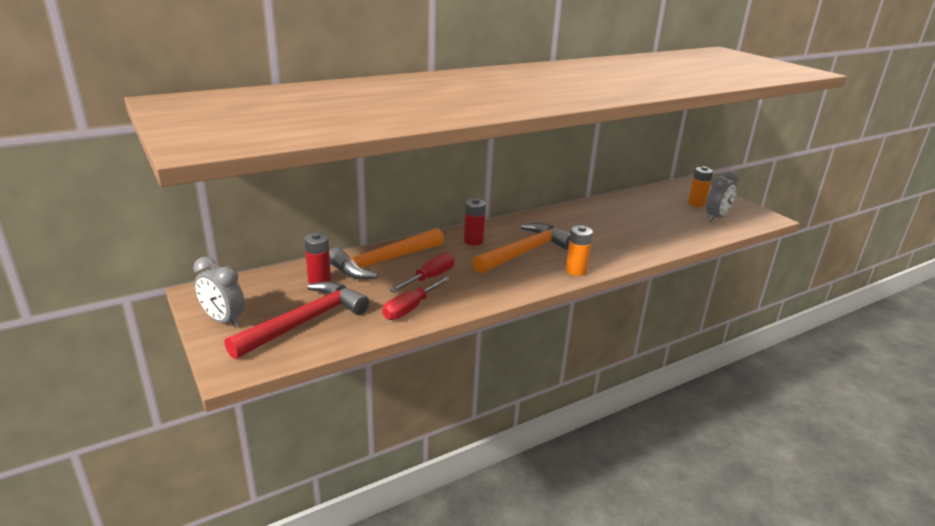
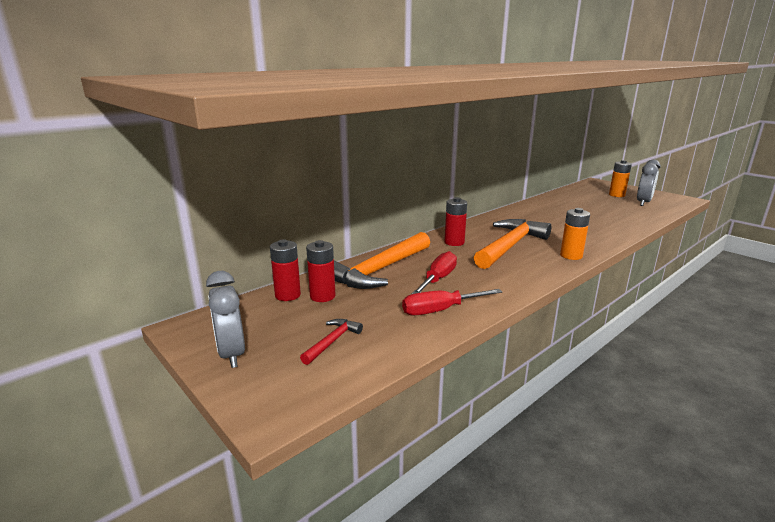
camera: 10 degrees left, 5 degrees down
(223, 320) = (231, 354): grey clock -> grey clock turned 45 degrees clockwise
(291, 275) = (287, 295): none -> red battery
(305, 322) = (332, 341): red hammer -> red hammer, size x0.45
(411, 308) = (441, 310): red screwdriver -> red screwdriver turned 45 degrees clockwise

